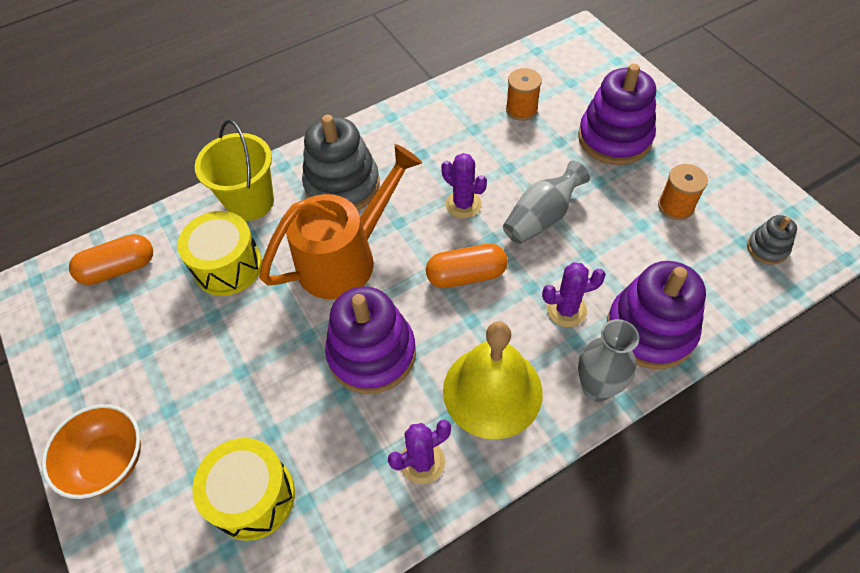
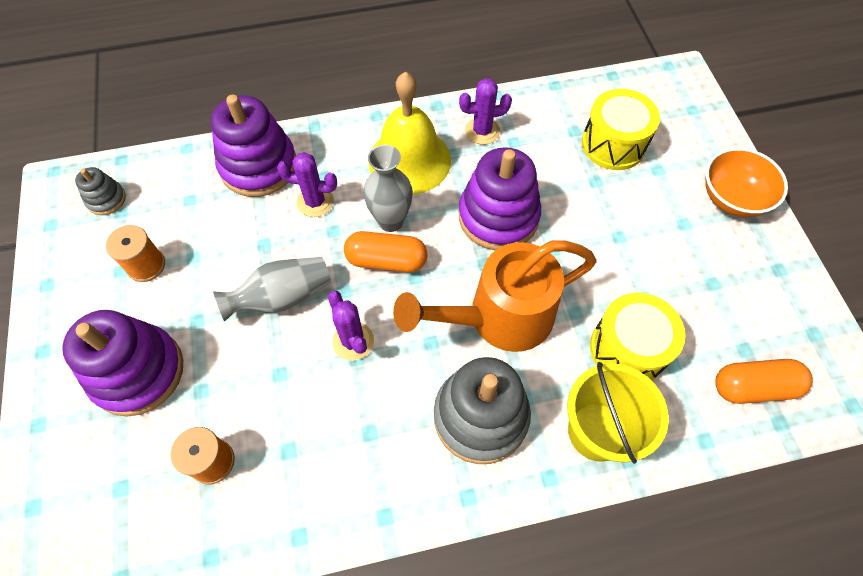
camera: 165 degrees left, 5 degrees up
(596, 388) = (329, 139): grey vase -> grey vase (391, 221)

